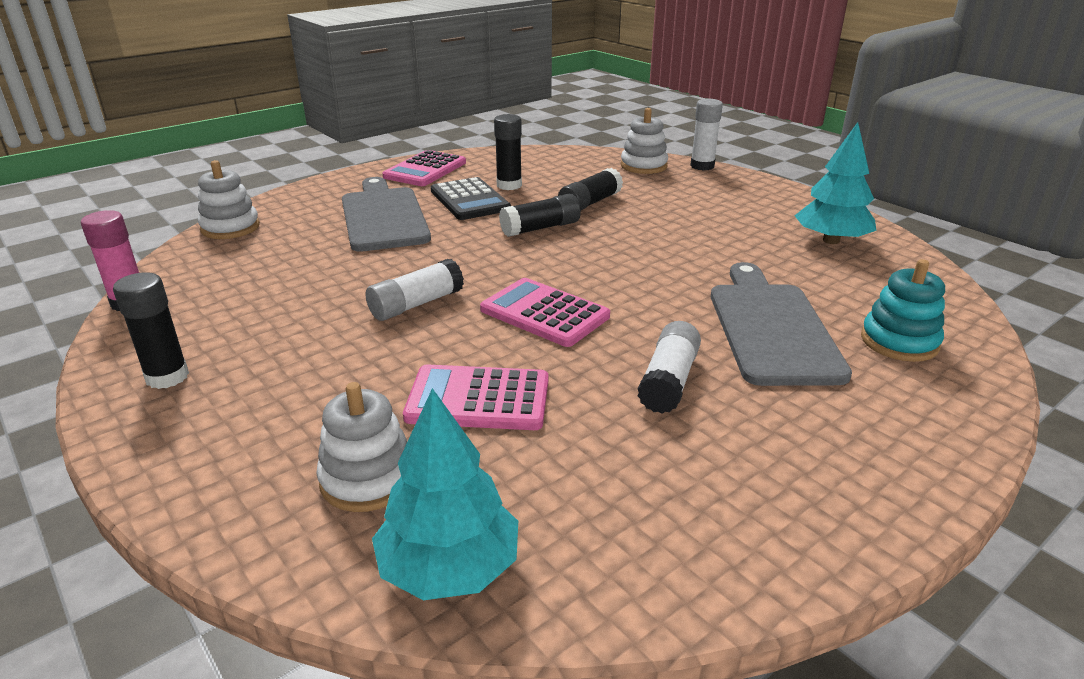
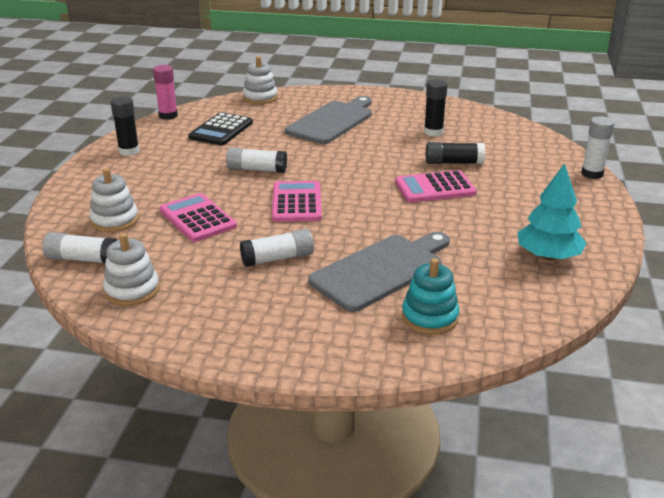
camera: 50 degrees right, 0 degrees up
(425, 170) = (409, 104): pink calculator -> pink calculator (434, 188)
(449, 567) = (83, 259): turquoise tree -> white glue stick
(469, 200) = (392, 131): black calculator -> black calculator (221, 130)
(540, 228) = (392, 163): black glue stick -> none
(643, 166) = (549, 156): white stacking toy -> white stacking toy (132, 290)

